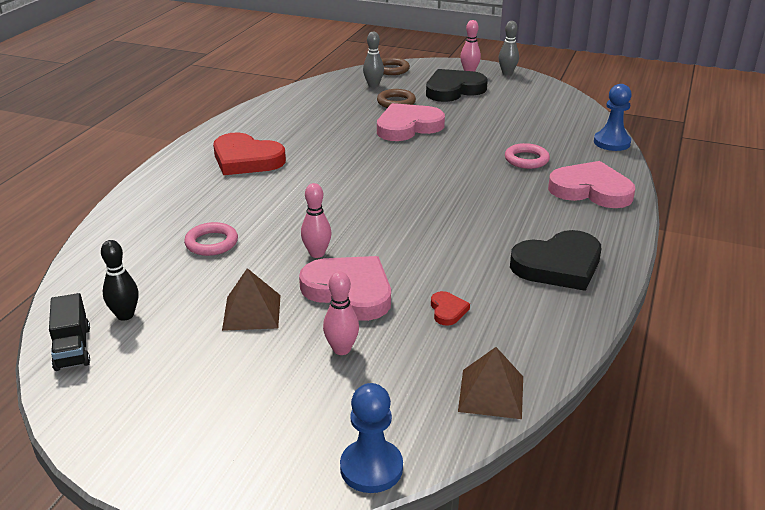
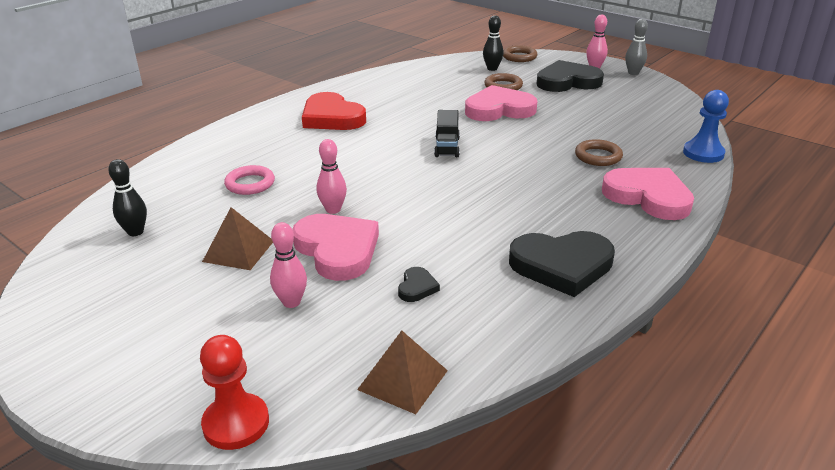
camera: 20 degrees right, 0 degrees up
(73, 348) = (75, 251): black truck -> black truck (447, 147)
(371, 468) = (236, 423): blue pawn -> red pawn
(373, 85) = (492, 69): grey bowling pin -> black bowling pin
(447, 310) = (417, 287): red heart -> black heart
(526, 159) = (598, 156): pink ring -> brown ring

